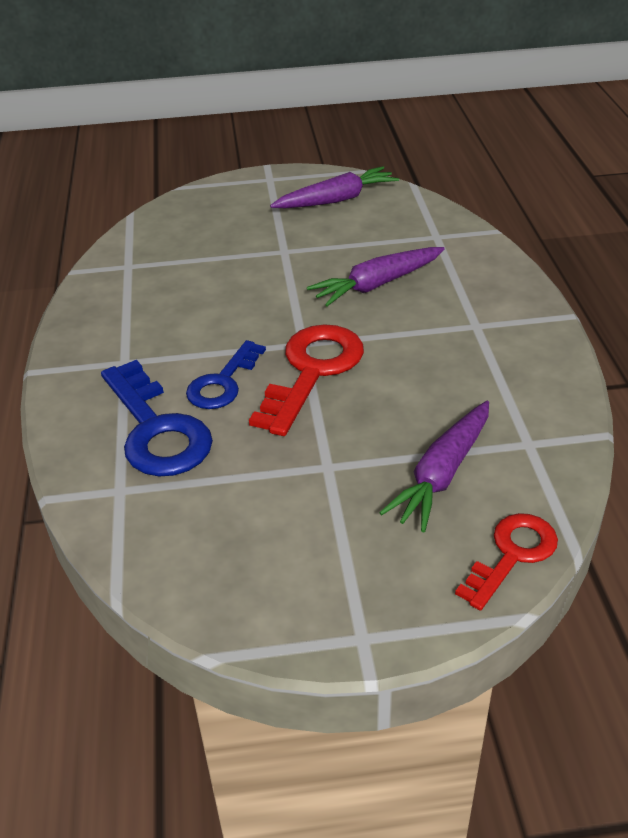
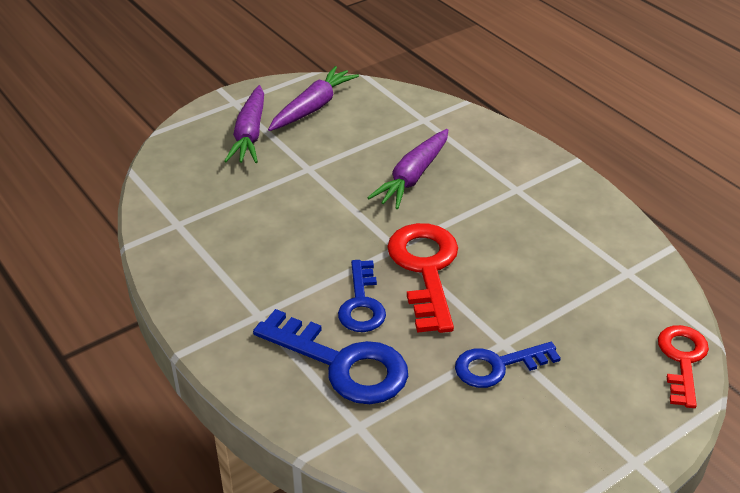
camera: 30 degrees left, 0 degrees up
(301, 485) = (498, 366): none -> blue key
(442, 474) = (589, 318): purple carrot -> purple carrot (250, 134)

